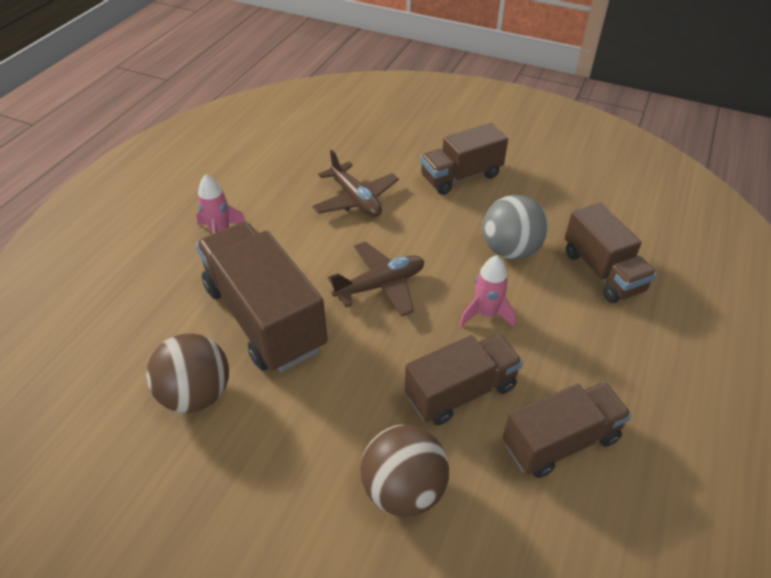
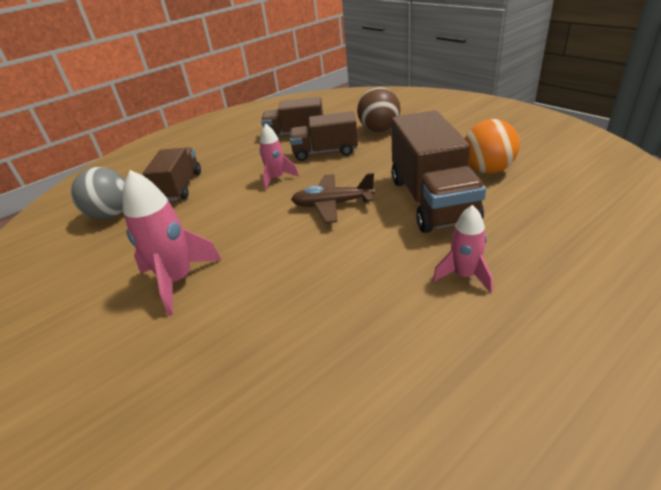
camera: 150 degrees left, 10 degrees down
(197, 394) = (487, 170): brown ball -> orange ball
(355, 199) = (302, 281): brown plane -> none
(461, 176) = (178, 281): brown truck -> pink rocket
(510, 250) = (218, 209): grey ball -> grey ball (111, 214)

